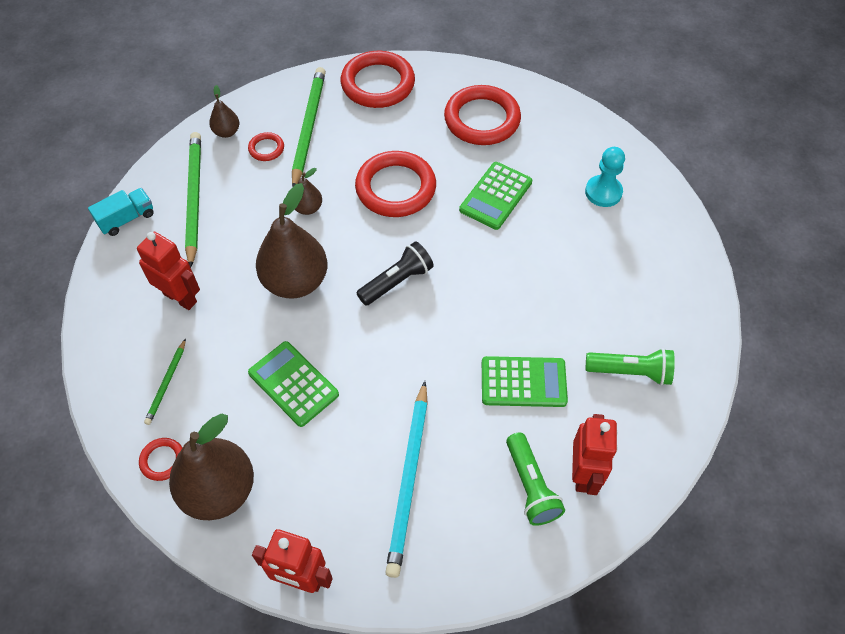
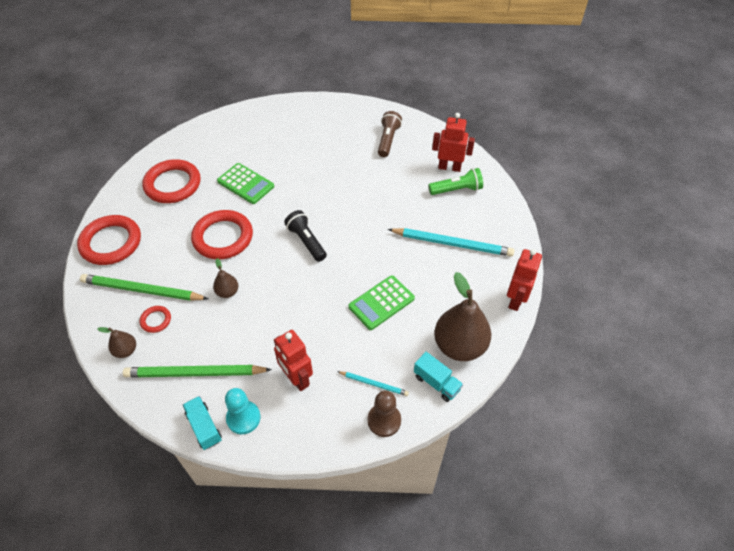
camera: 85 degrees left, 5 degrees down
(114, 399) = (384, 420): none -> brown pawn
(162, 460) = (436, 383): red ring -> turquoise truck
(166, 383) = (374, 384): green pencil -> turquoise pencil
(180, 297) = (296, 378): red robot -> red robot turned 75 degrees counterclockwise
(295, 281) = (295, 301): brown pear -> none
(523, 382) = (390, 185): green calculator -> none
(603, 192) = (257, 133): turquoise pawn -> turquoise pawn (243, 418)
(630, 372) = (388, 140): green flashlight -> brown flashlight

